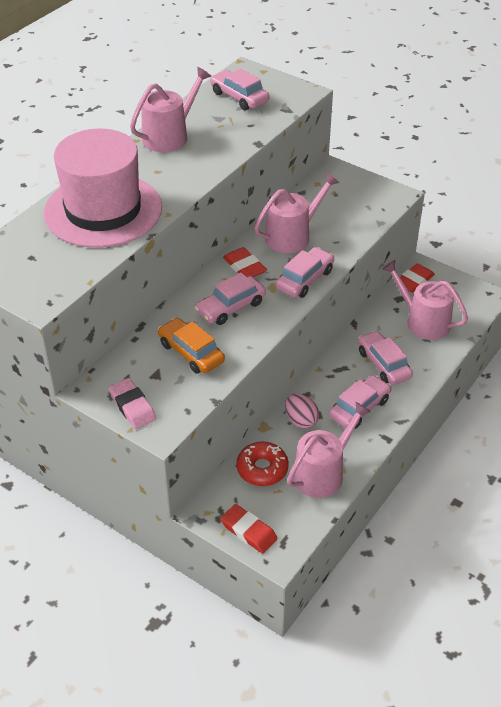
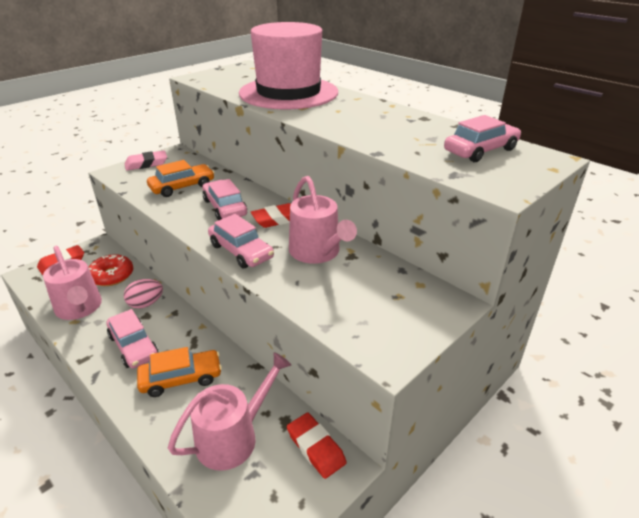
camera: 100 degrees right, 10 degrees down
(169, 136) = (397, 117): pink watering can -> none
(383, 364) = (181, 379): pink car -> orange car

